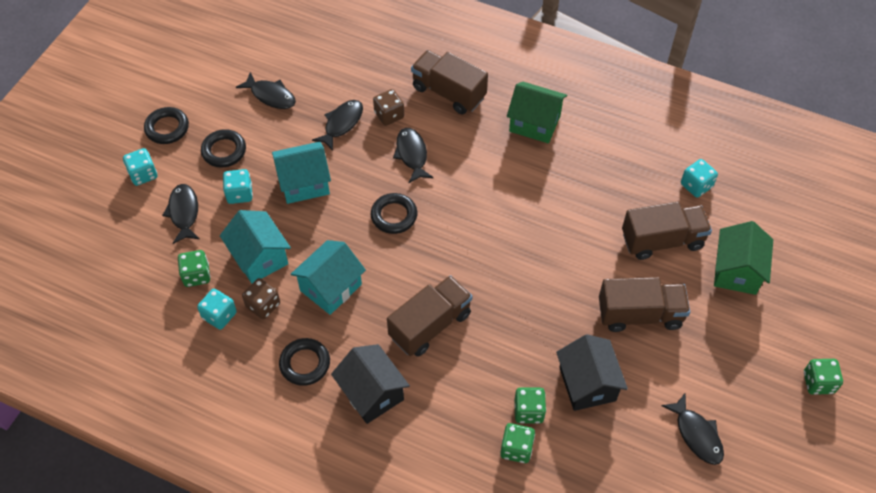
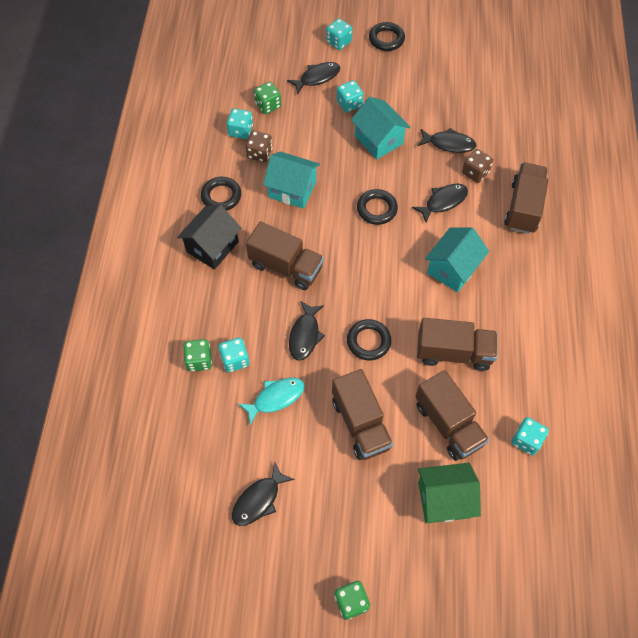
camera: 70 degrees right, 5 degrees up
(224, 151) = (383, 80): black ring -> black ring (368, 341)
(259, 257) = (299, 136): turquoise house -> turquoise house (452, 269)
(271, 96) = (451, 89): black fish -> black fish (305, 335)
(528, 411) = (235, 360): green dice -> turquoise dice
(534, 123) = (526, 283): green house -> none
(587, 384) = (276, 398): black house -> turquoise fish
(588, 209) = (453, 353): none -> brown truck

